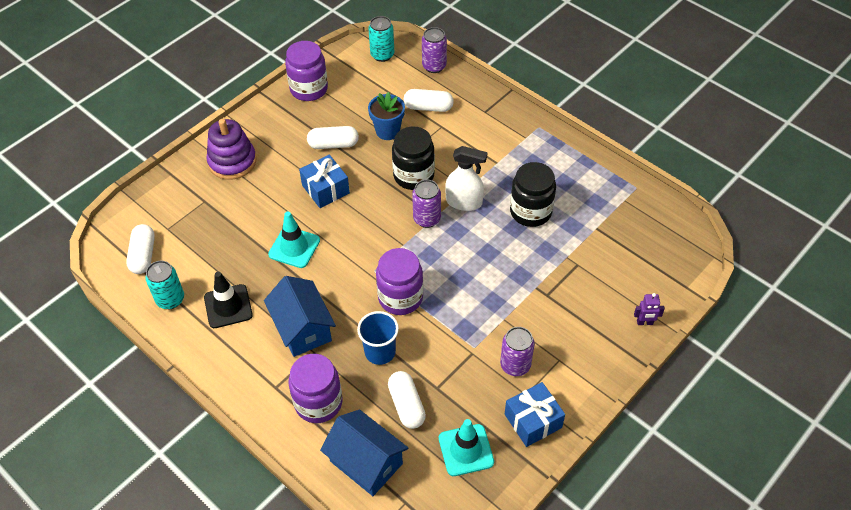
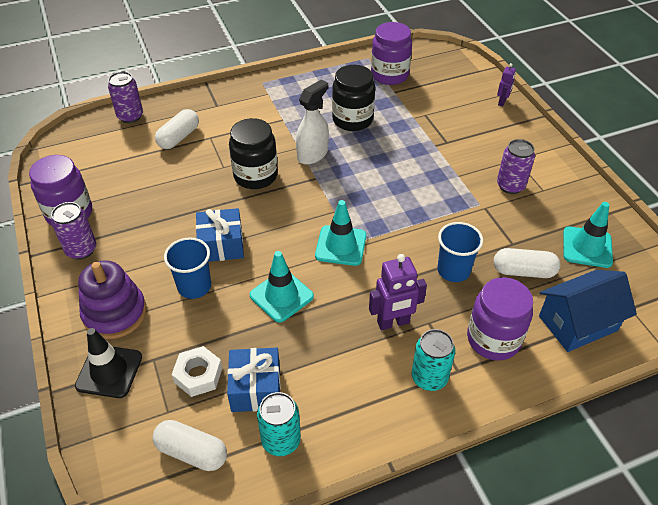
camera: 65 degrees left, 5 degrees down
(202, 231) = (198, 375): none -> white nut
(228, 306) = (326, 382): black traffic cone -> black traffic cone (109, 371)
(277, 192) = (194, 286): none -> blue cup
(302, 328) = (393, 323): blue house -> purple robot
(333, 144) = (165, 219): white capsule -> none
(366, 264) = (341, 245): none -> turquoise traffic cone
(382, 55) = (79, 144): turquoise can -> turquoise can (429, 378)
(387, 131) = (183, 174): blue flower pot -> none
(400, 298) = (397, 234): purple jar -> purple jar (389, 75)
(427, 219) = (315, 185): purple can -> purple can (81, 250)
(533, 421) = (571, 195): blue gift -> blue gift (256, 388)

